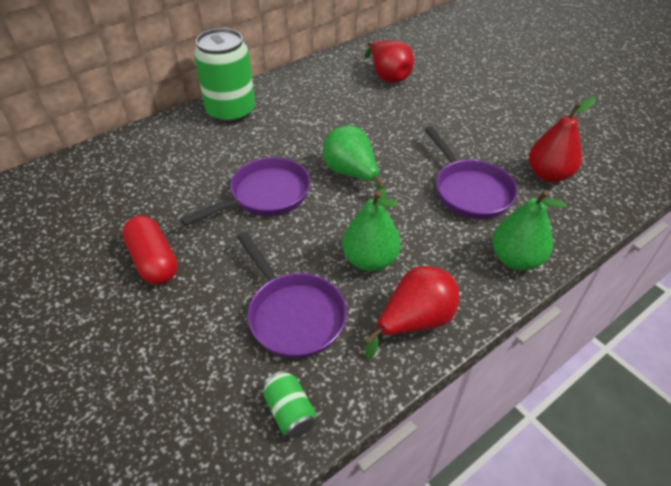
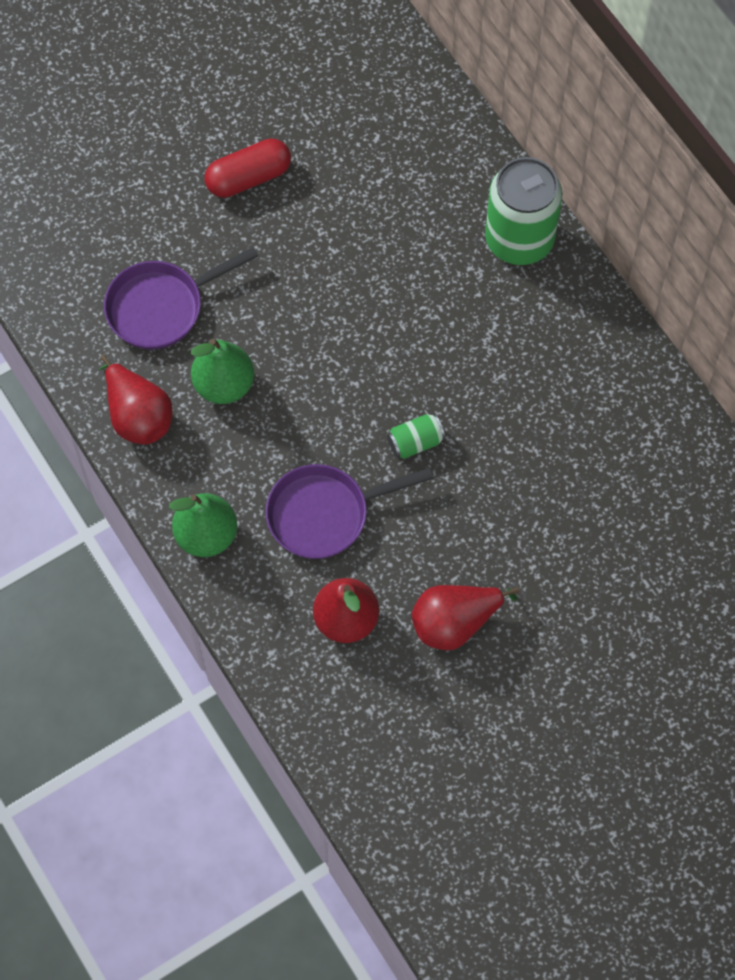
camera: 95 degrees right, 20 degrees up
(265, 195) = (340, 282): purple pan -> none
(290, 412) = (59, 301): green can -> green can (415, 442)
(351, 174) = (370, 381): green pear -> none
(388, 76) = (604, 457): red pear -> red pear (455, 623)

